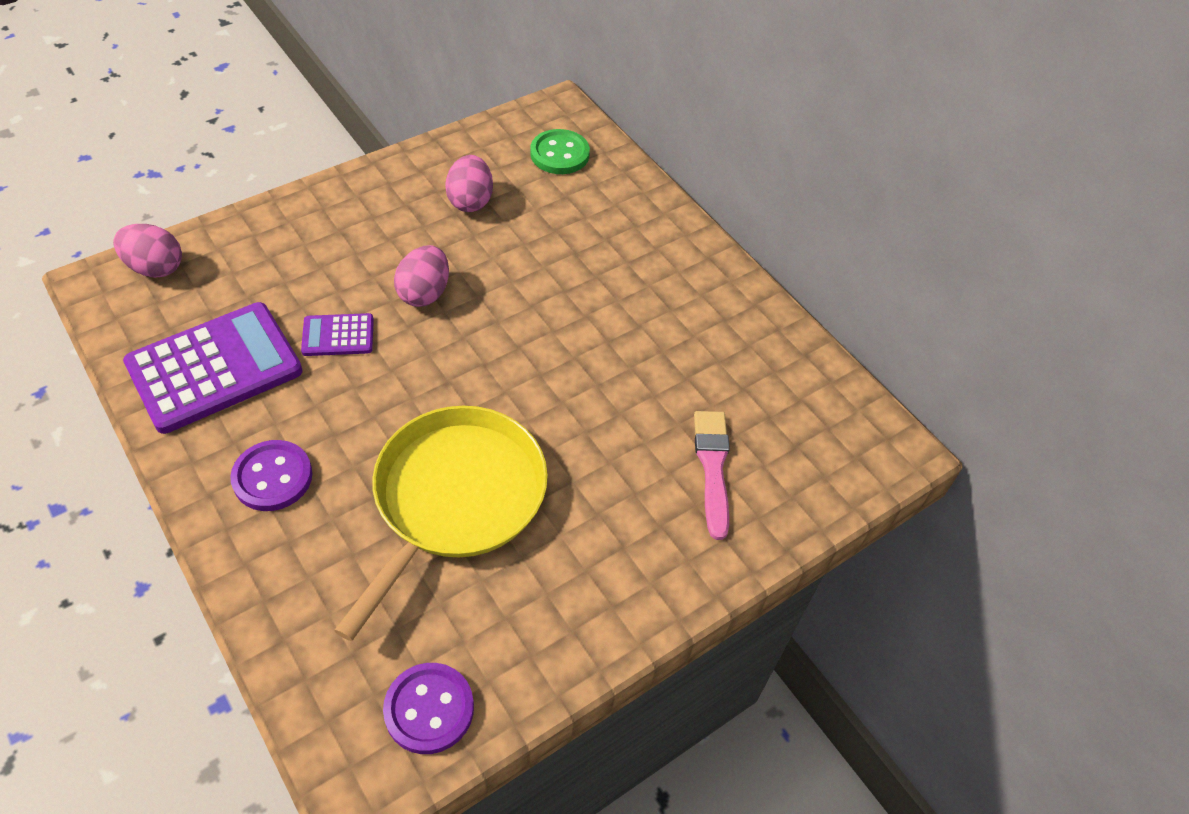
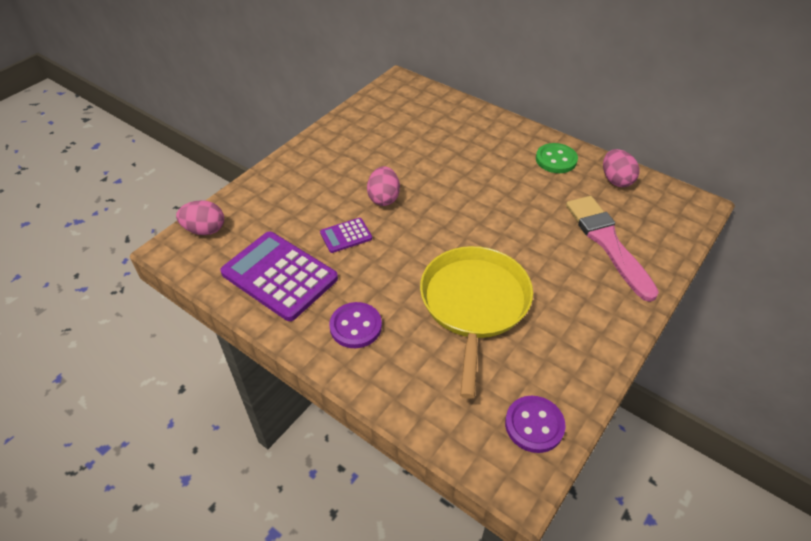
camera: 15 degrees left, 5 degrees down
(215, 368) = (279, 276): purple calculator -> purple calculator turned 90 degrees counterclockwise
(470, 201) = (379, 142): pink egg -> pink egg (616, 180)
(559, 154) = (415, 104): green button -> green button (556, 160)
(713, 467) = (607, 243): pink brush -> pink brush, size x1.54

